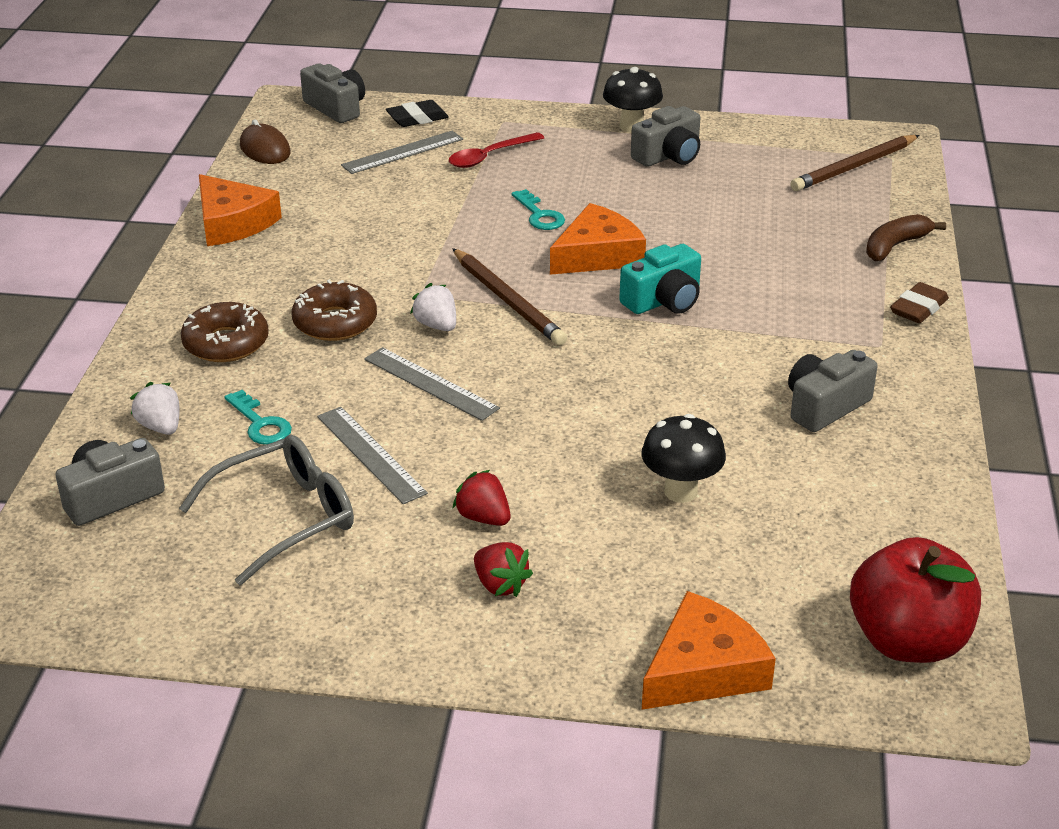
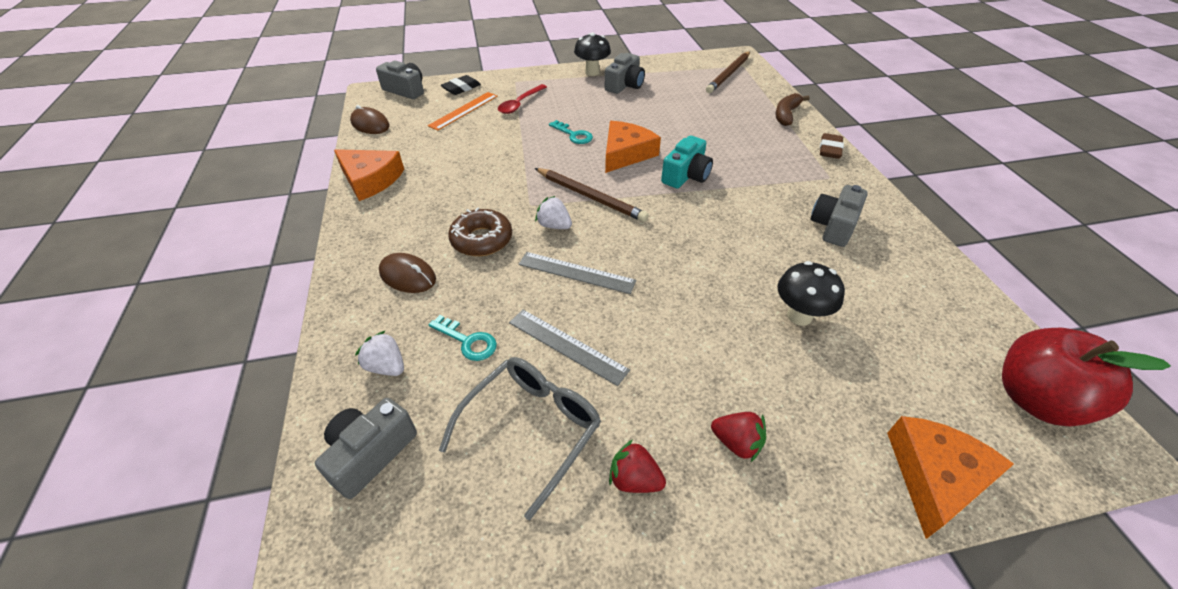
camera: 20 degrees left, 10 degrees up
(226, 343) = (408, 276): brown donut -> brown mouse
(403, 152) = (464, 110): grey ruler -> orange ruler
(483, 518) = (684, 380): red strawberry -> red strawberry (634, 479)

